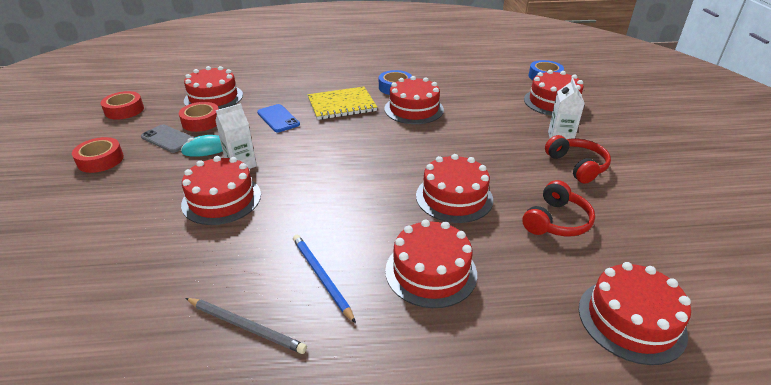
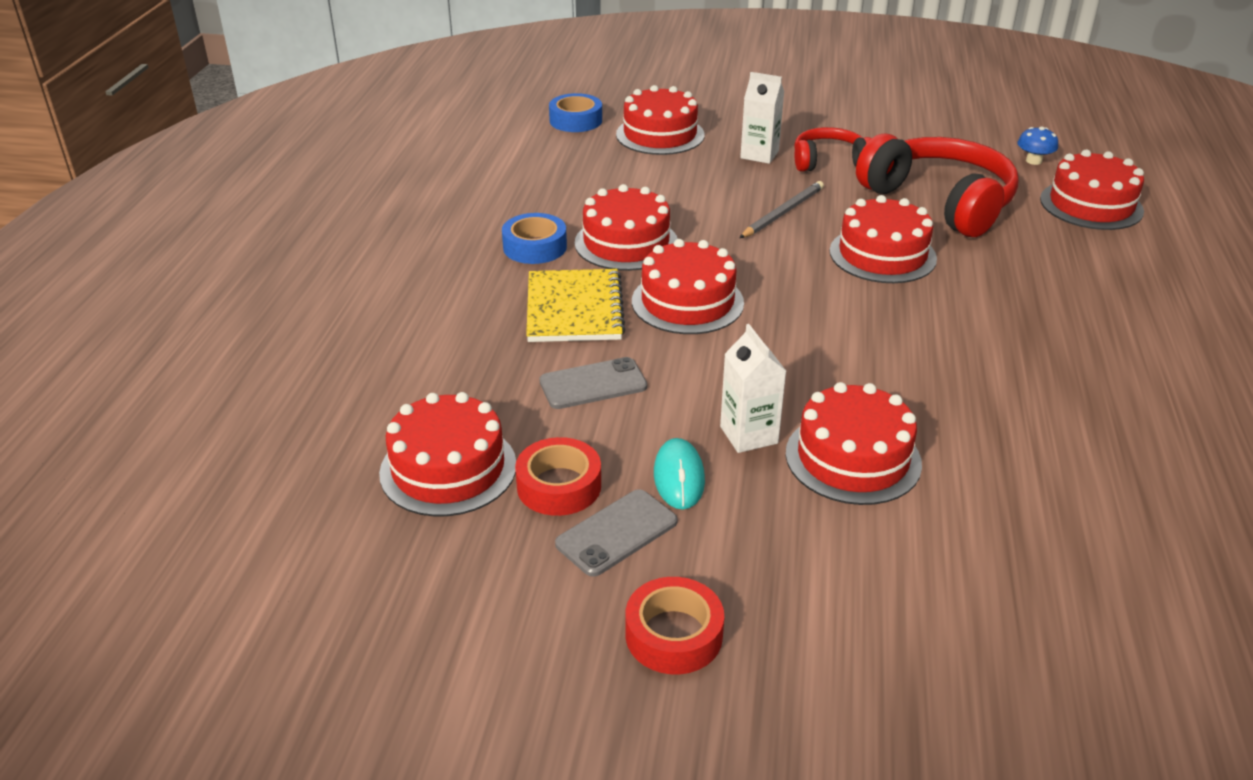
camera: 75 degrees left, 0 degrees up
(124, 110) = (433, 620): red tape -> none
(246, 326) = (1129, 439): grey pencil -> grey pencil (783, 213)
(278, 118) = (593, 384): blue phone -> grey phone
(321, 277) = (1038, 375): blue pencil -> none
(431, 272) = (1026, 296): red cake -> red cake (687, 302)
(556, 221) = (939, 202): red headphones -> red headphones, size x1.78
(693, 279) = (1033, 161): none -> blue mushroom

